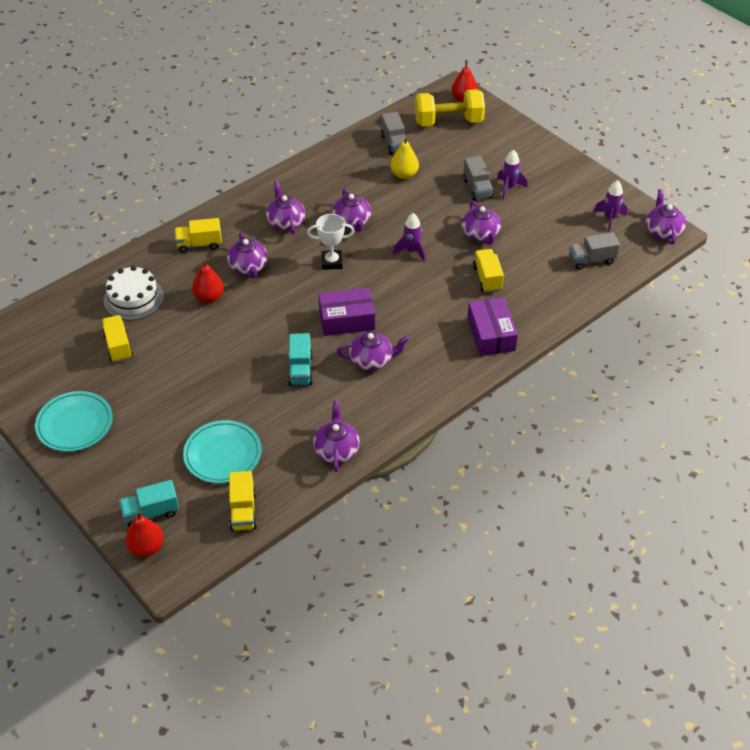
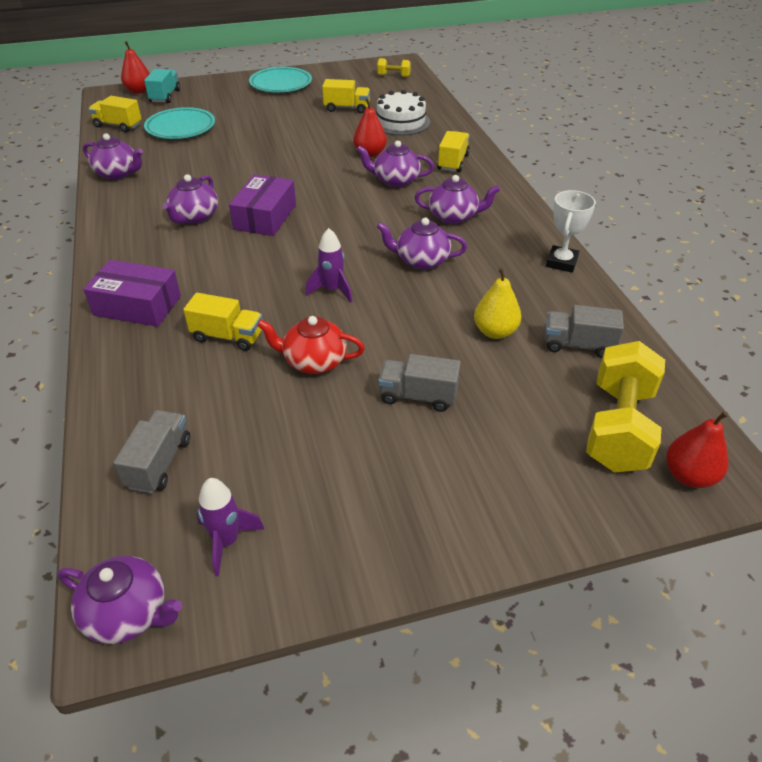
camera: 115 degrees right, 5 degrees down
(16, 339) = (393, 76): none -> yellow dumbbell
(300, 370) = (228, 177): turquoise truck -> none
(332, 262) = (361, 229): white trophy -> white trophy (561, 262)
(480, 235) = (314, 361): purple teapot -> red teapot
(509, 188) = (397, 435): purple rocket -> none

